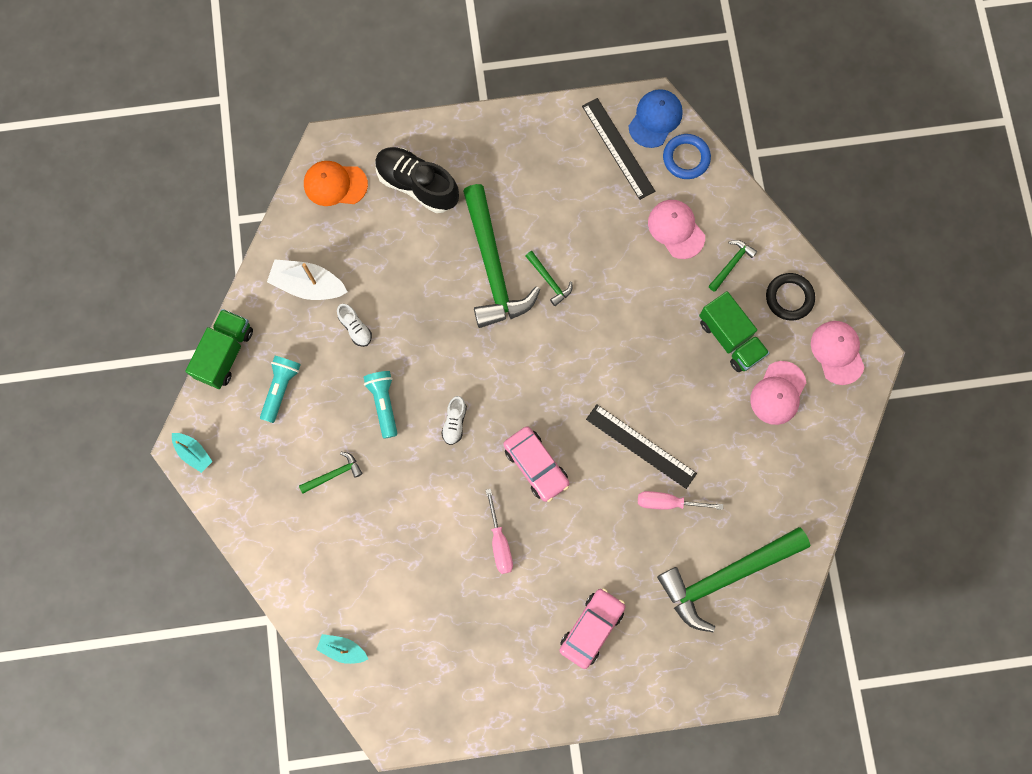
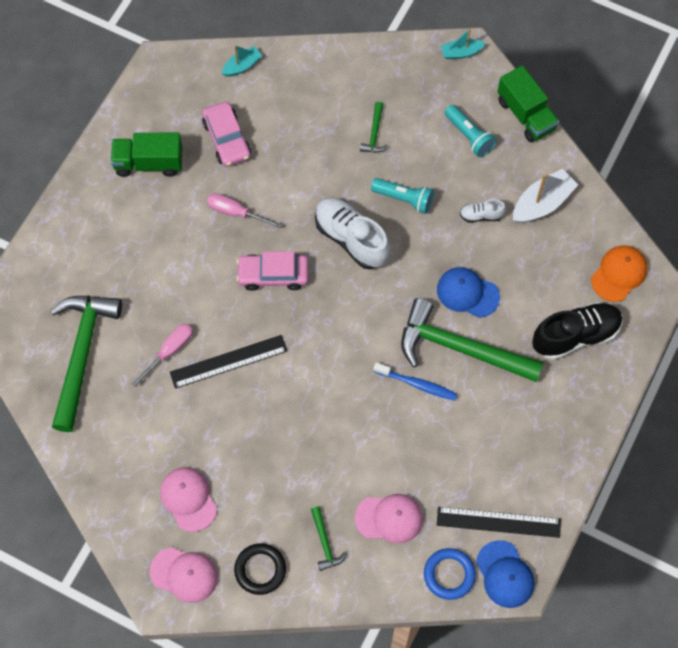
camera: 125 degrees right, 10 degrees down
(438, 293) = (467, 293): none -> blue cap
(454, 423) = (351, 239): white shoe -> white shoe, size x2.07
(549, 281) = (417, 384): green hammer -> blue toothbrush
(591, 628) = (123, 234): pink car -> pink car (227, 139)
(730, 338) = (262, 494): green truck -> green truck (149, 163)

